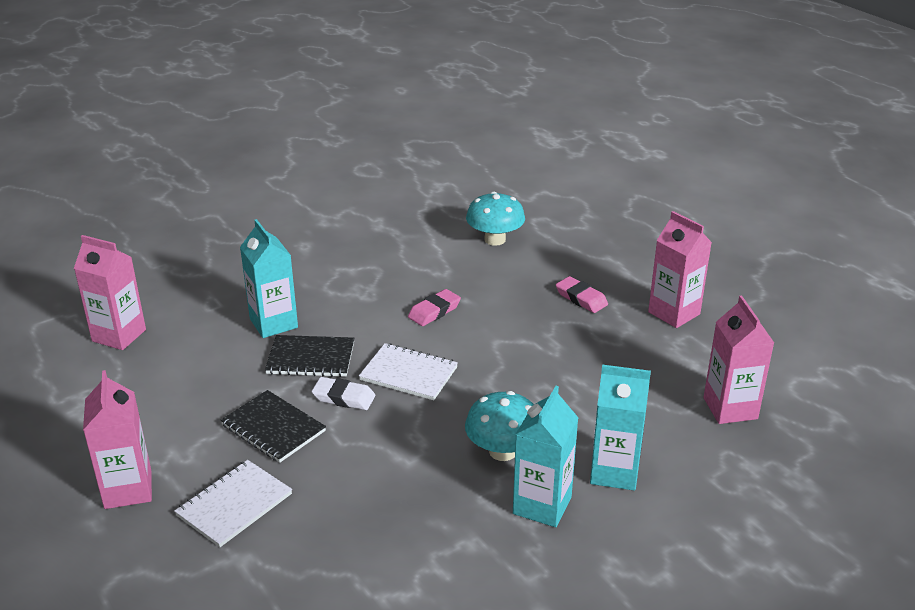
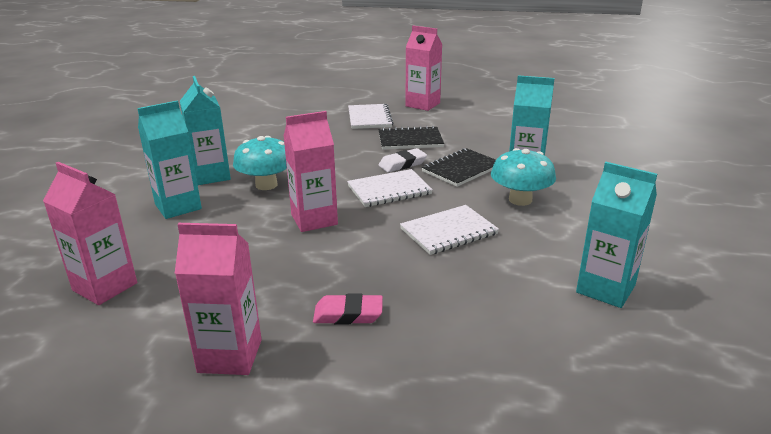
camera: 135 degrees right, 5 degrees down
(119, 335) = (577, 131): pink carton -> pink carton (314, 219)
(420, 234) = (605, 289): none -> turquoise carton
(434, 311) = (448, 231): pink eraser -> white notebook
(495, 239) = (535, 330): turquoise mushroom -> turquoise mushroom (520, 200)

